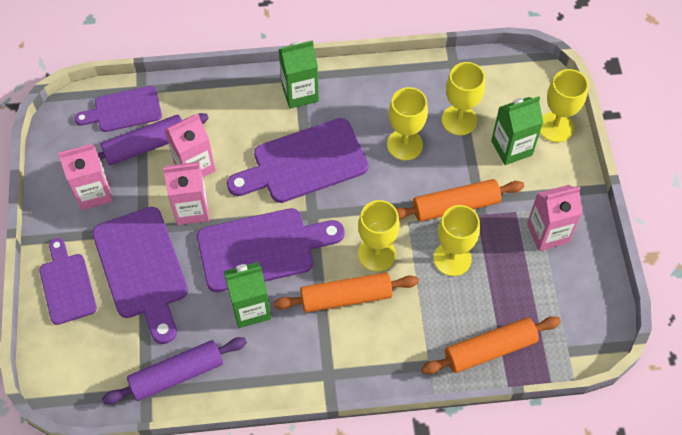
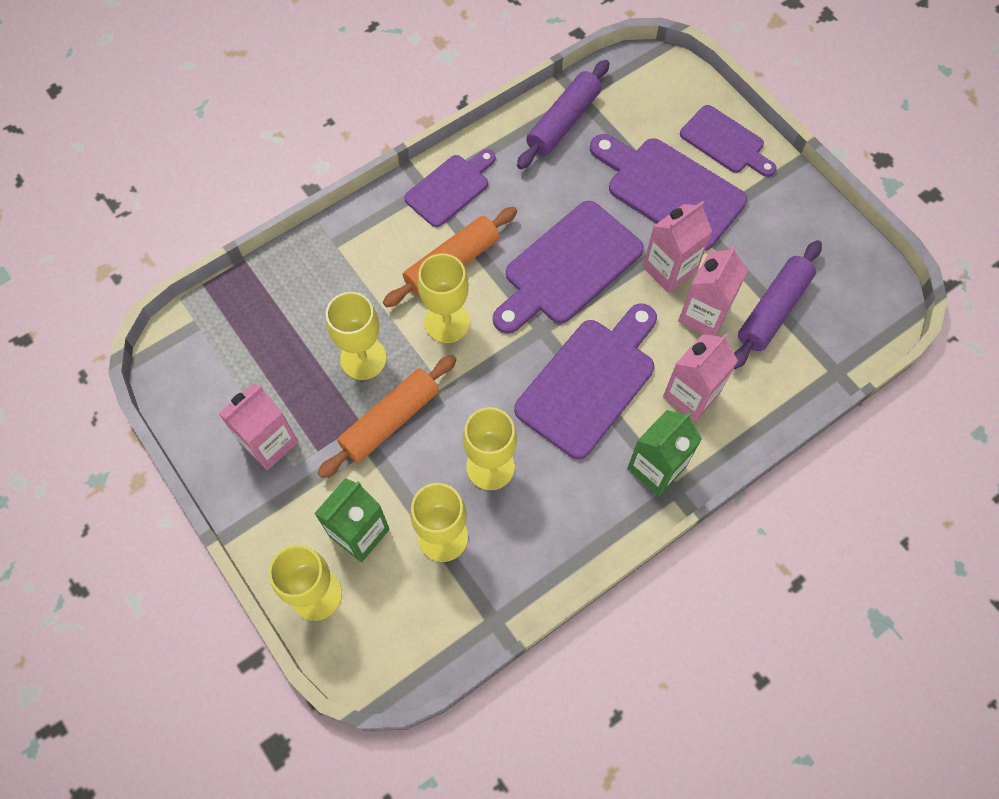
camera: 150 degrees right, 5 degrees up
(94, 193) = (780, 235): pink carton -> pink carton (691, 395)
(124, 110) = (833, 337): purple cutting board -> purple cutting board (450, 188)
(250, 308) = (538, 207): green carton -> none
(489, 349) = (279, 286): orange rolling pin -> none

